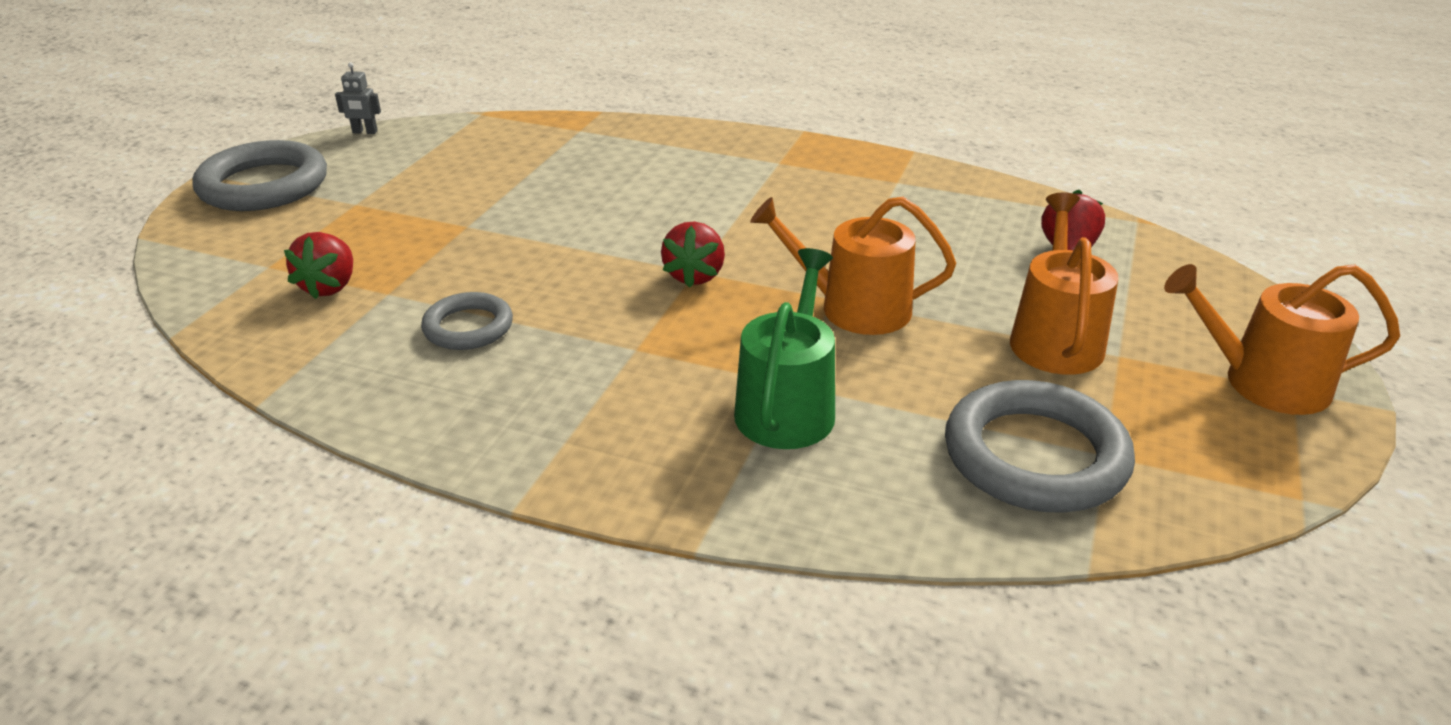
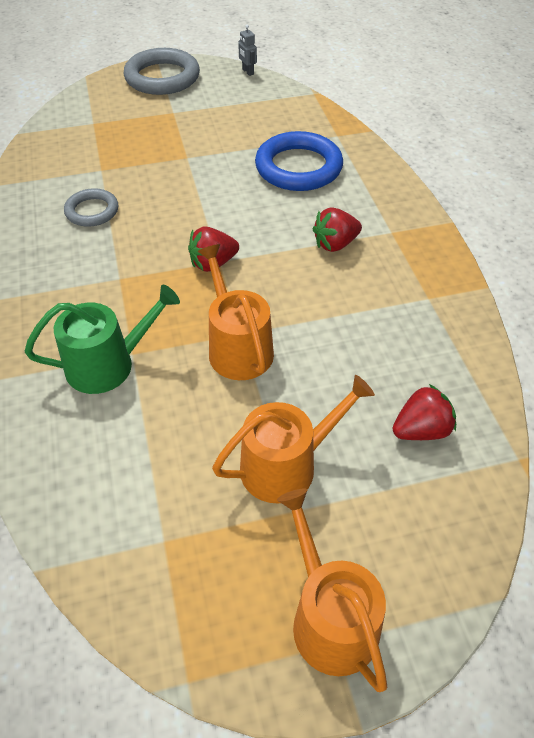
camera: 55 degrees right, 15 degrees up
(330, 287) = (91, 150): red strawberry -> red strawberry (335, 244)
(601, 169) = (298, 167): none -> blue ring
(1035, 456) = (136, 502): grey ring -> none

